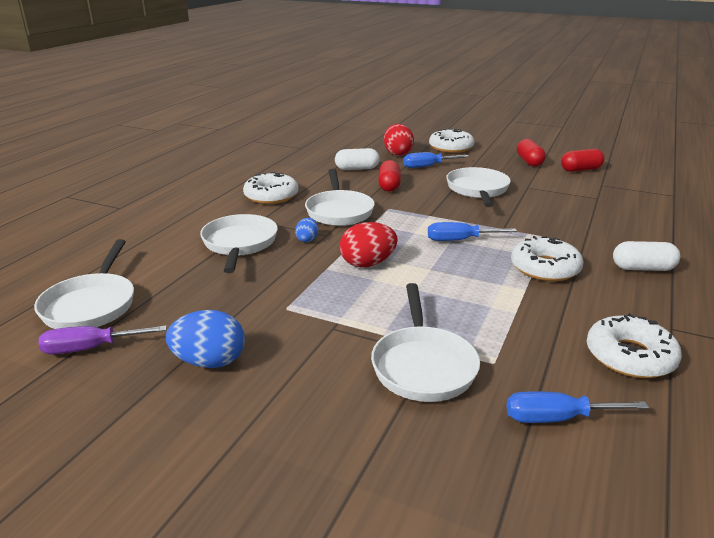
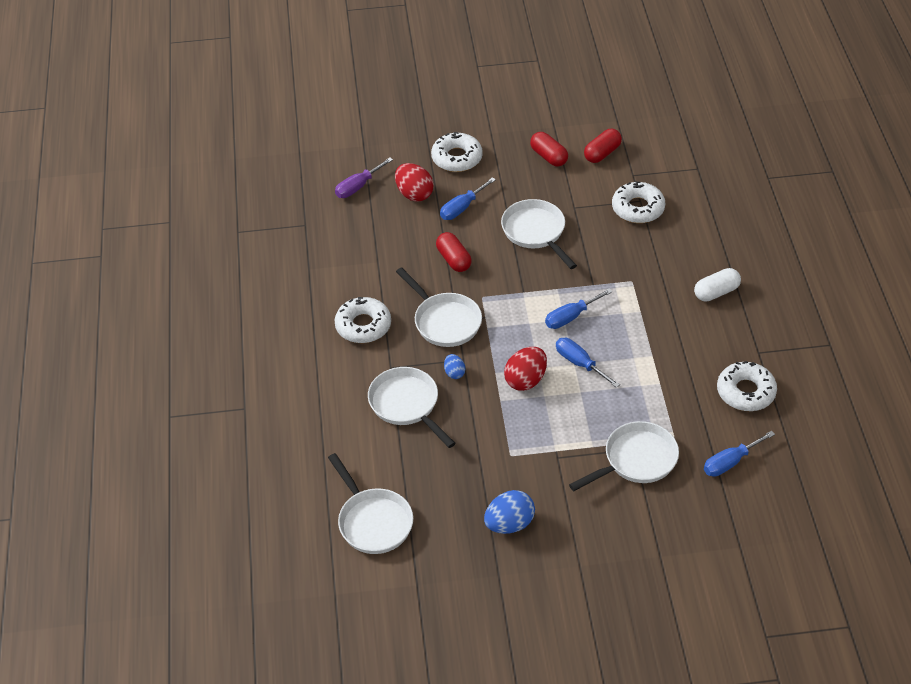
camera: 30 degrees left, 20 degrees up
(90, 348) = (422, 554): purple screwdriver -> purple screwdriver (358, 187)
(357, 168) = (399, 242): white capsule -> none
(423, 365) = (636, 460): white pan -> white pan turned 90 degrees counterclockwise
(436, 270) = (579, 363): none -> blue screwdriver
(545, 268) = (652, 324): white donut -> white donut (638, 208)

